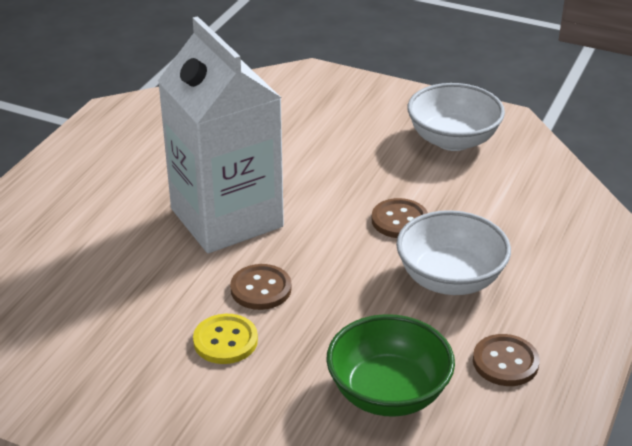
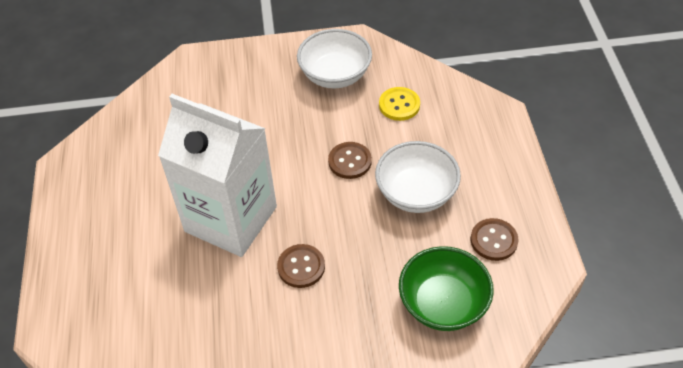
camera: 30 degrees left, 15 degrees up
(225, 341) = (310, 322): yellow button -> yellow button (399, 105)

